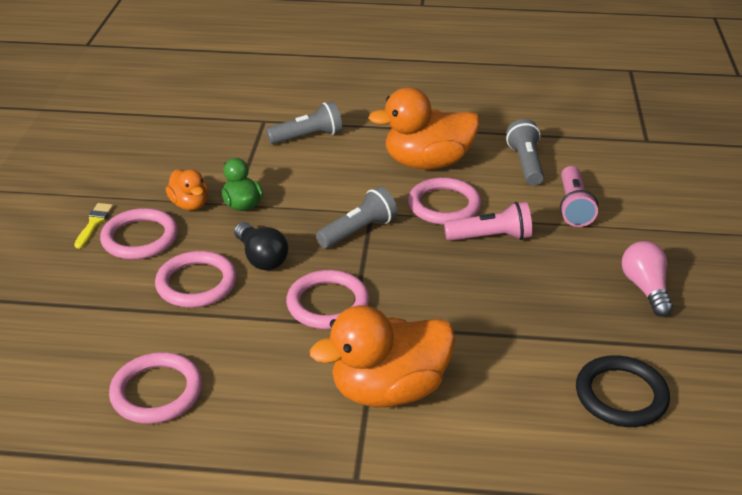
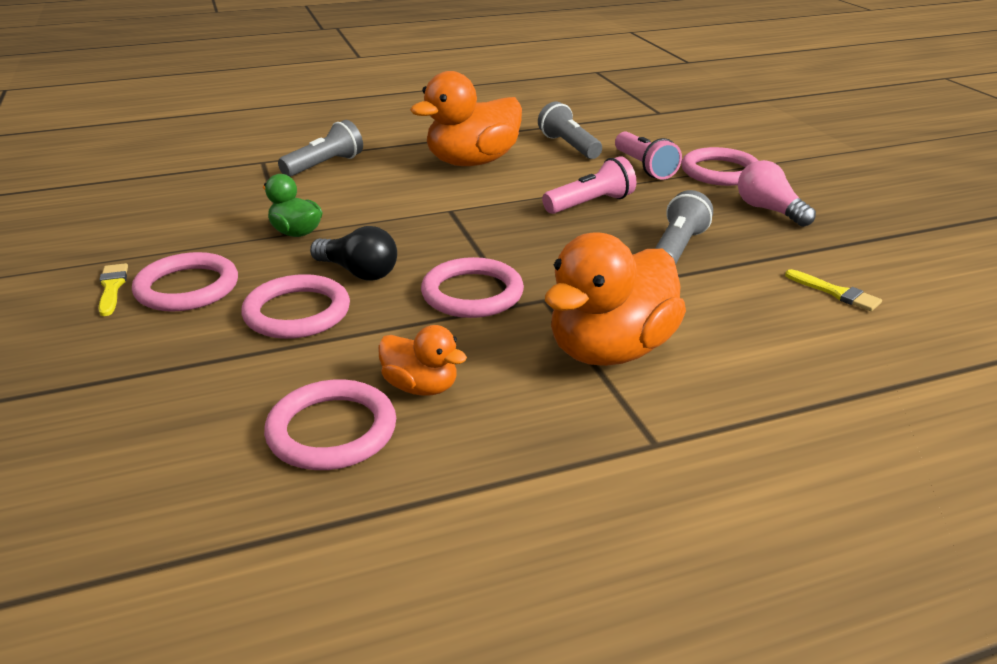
camera: 25 degrees left, 5 degrees down
(190, 204) = (229, 245): orange duck -> orange duck (421, 387)
(358, 231) = (450, 227): grey flashlight -> grey flashlight (677, 248)
(444, 205) = (520, 190): pink ring -> pink ring (720, 172)
(621, 395) = (836, 293): black ring -> yellow brush

